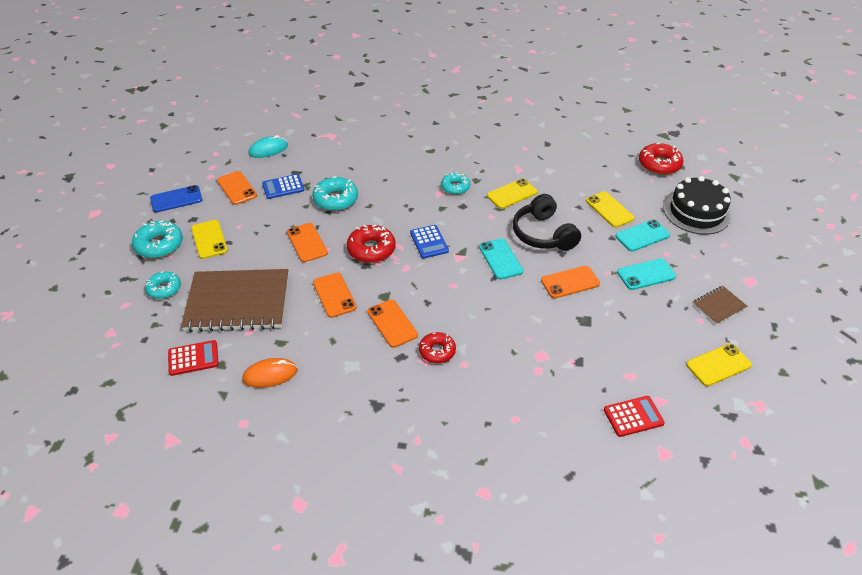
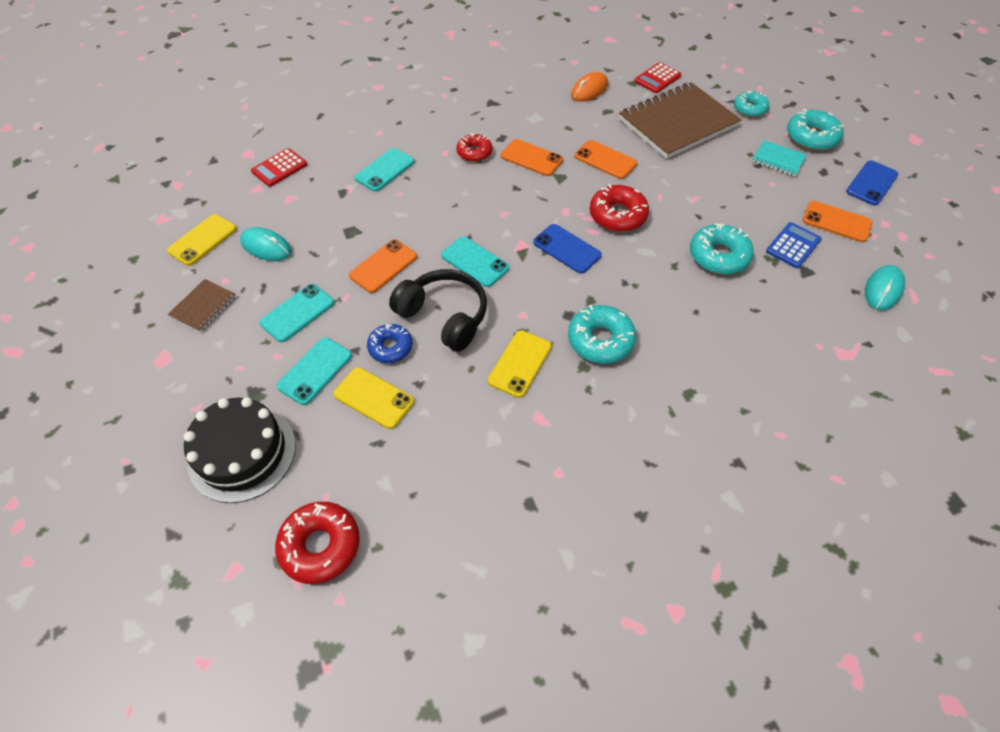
camera: 150 degrees right, 10 degrees up
(209, 239) = (778, 160): yellow phone -> turquoise notebook
(307, 242) = (687, 195): orange phone -> none
(429, 242) = (567, 249): blue calculator -> blue phone
(455, 187) = (600, 340): turquoise donut -> turquoise donut, size x1.50
(530, 368) = (385, 170): none -> turquoise phone
(588, 230) = (390, 347): none -> blue donut
(661, 335) = (266, 247): none -> turquoise mouse

